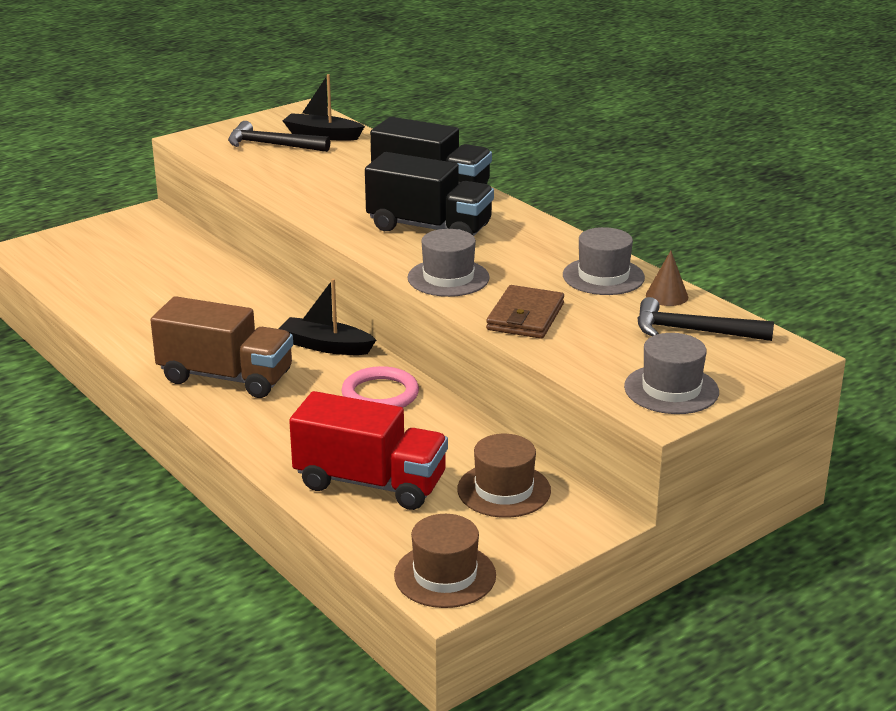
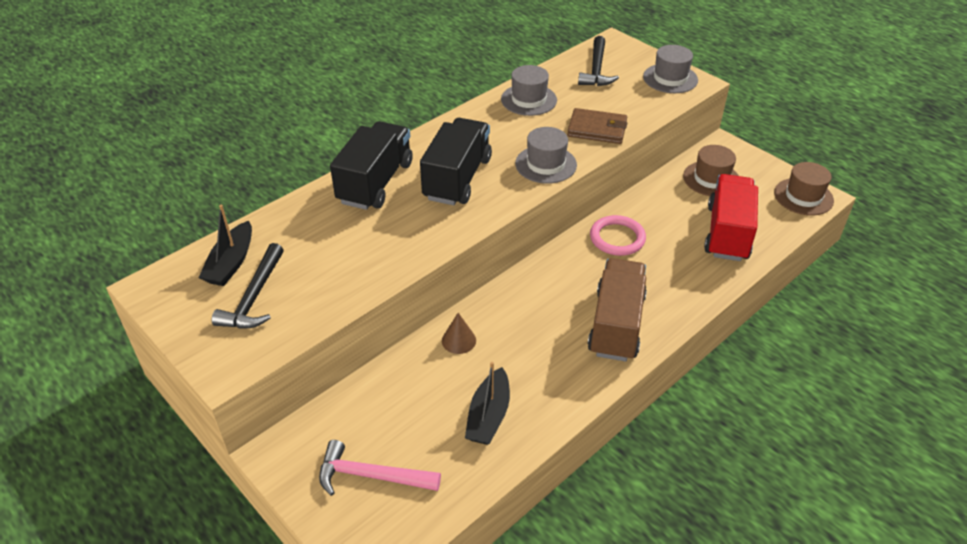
camera: 95 degrees left, 15 degrees up
(101, 249) = (371, 475): none -> pink hammer
(326, 346) = (553, 273): black boat -> black boat (488, 416)
(667, 296) = (551, 77): brown cone -> brown cone (459, 340)

